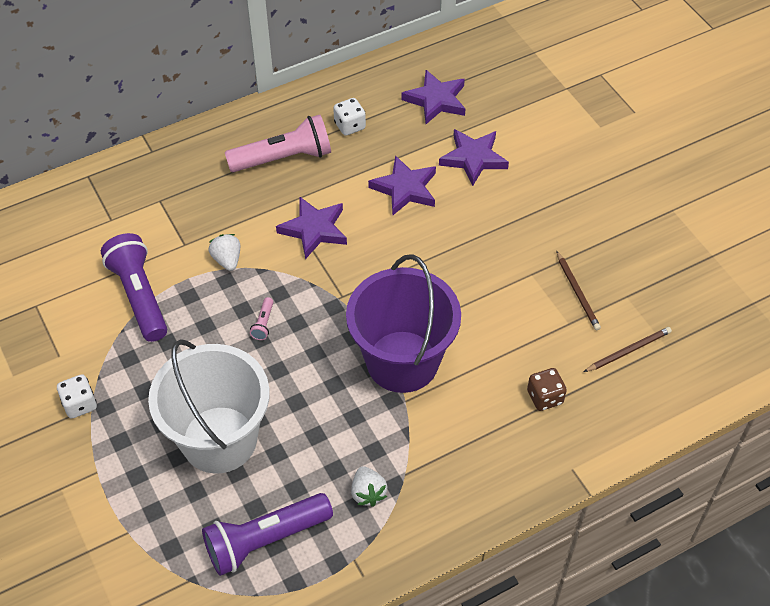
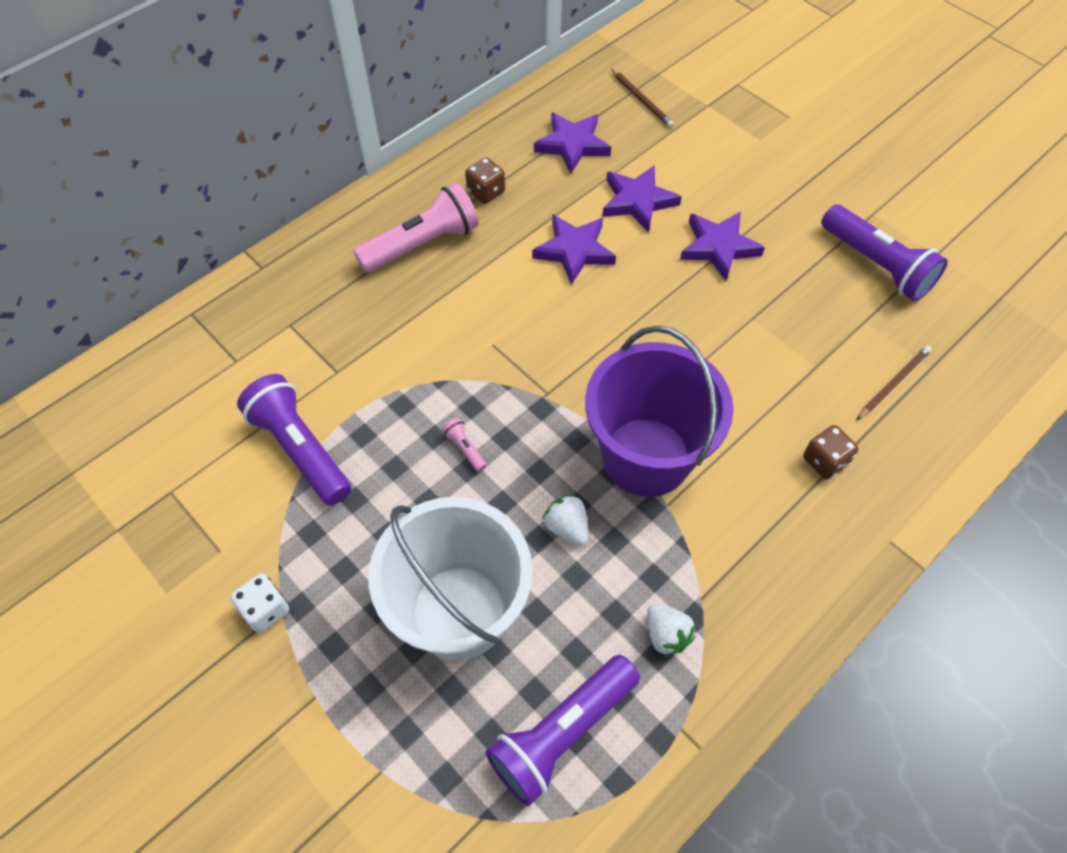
camera: 15 degrees left, 5 degrees up
(227, 260) = (395, 379): white strawberry -> white strawberry (567, 527)
(263, 323) = (465, 448): pink flashlight -> pink flashlight turned 150 degrees clockwise
(314, 229) = (486, 320): purple star -> purple star (718, 247)
(349, 126) = (486, 192): white dice -> brown dice
(577, 292) = (811, 328): brown pencil -> brown pencil (642, 100)
(656, 253) = (876, 265): none -> purple flashlight

